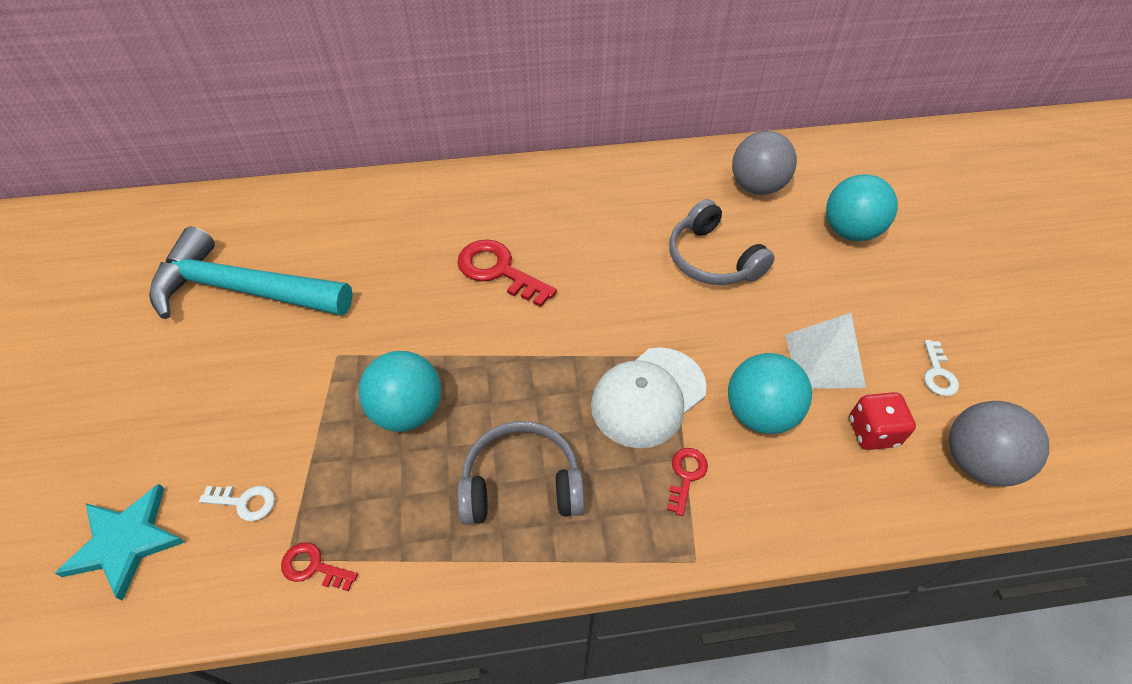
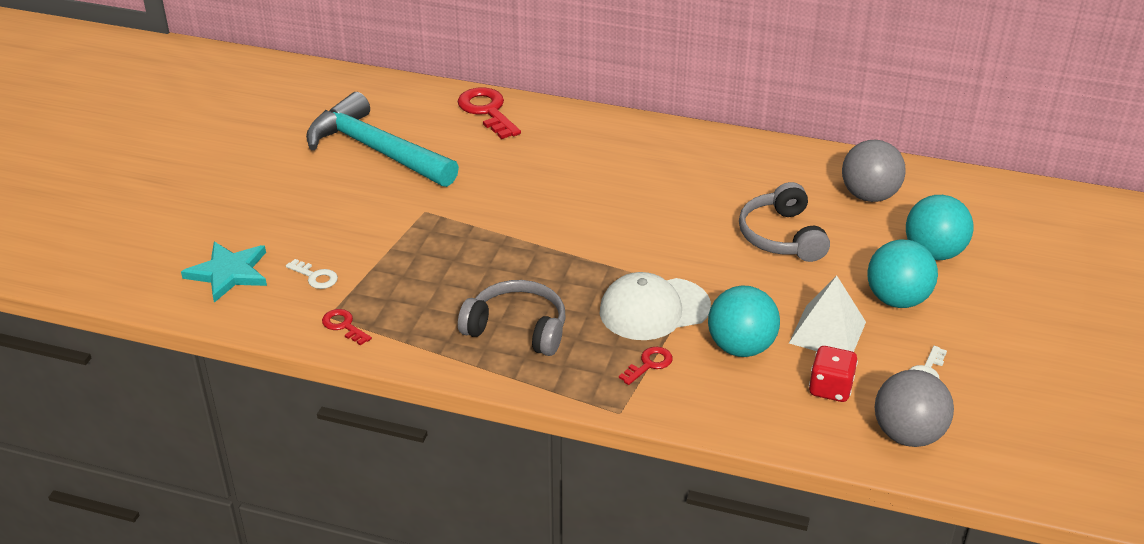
camera: 25 degrees right, 15 degrees down
(408, 411) = (458, 261): turquoise ball -> turquoise ball (897, 299)
(498, 271) = (586, 193): red key -> red key (487, 111)

